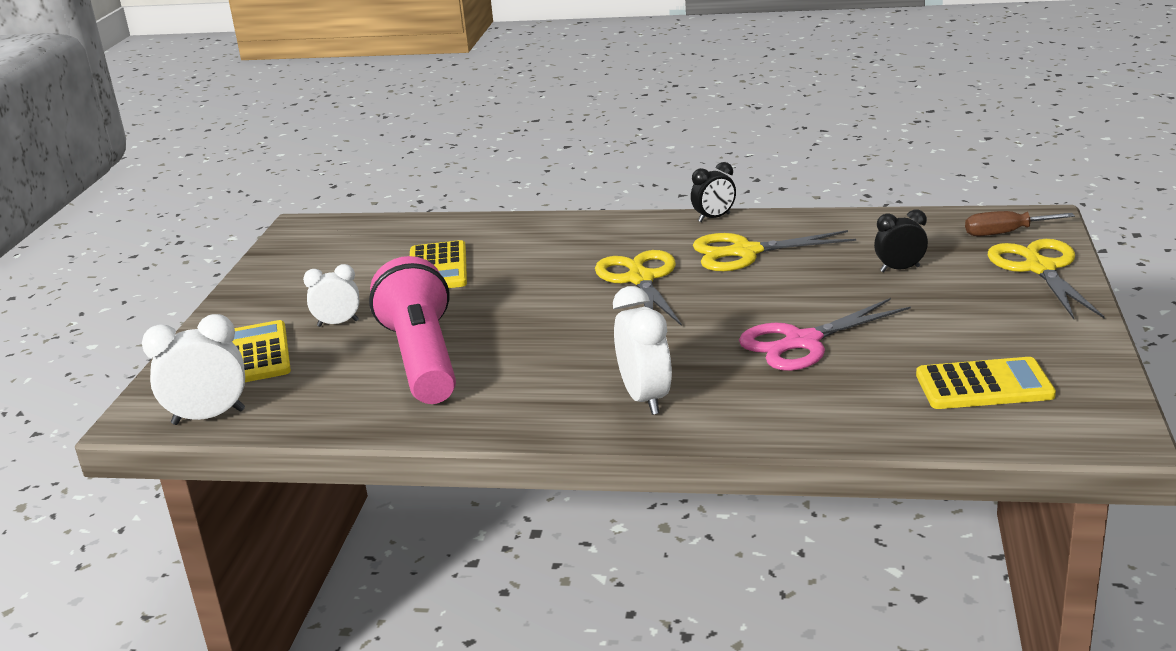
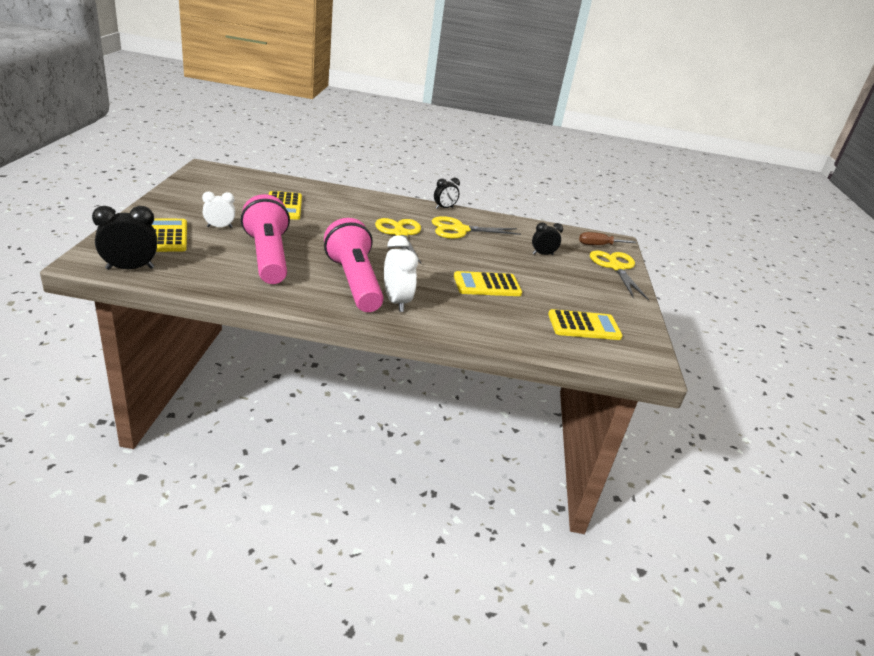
camera: 10 degrees left, 5 degrees up
(208, 417) = (130, 268): white clock -> black clock
(570, 377) = (354, 282): none -> pink flashlight
(801, 342) = (487, 285): pink scissors -> yellow calculator

